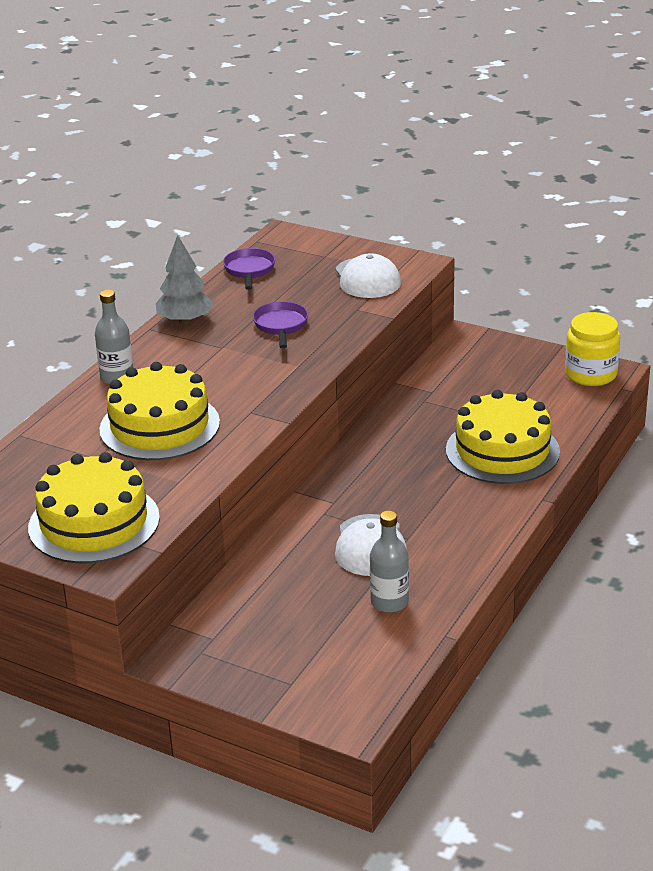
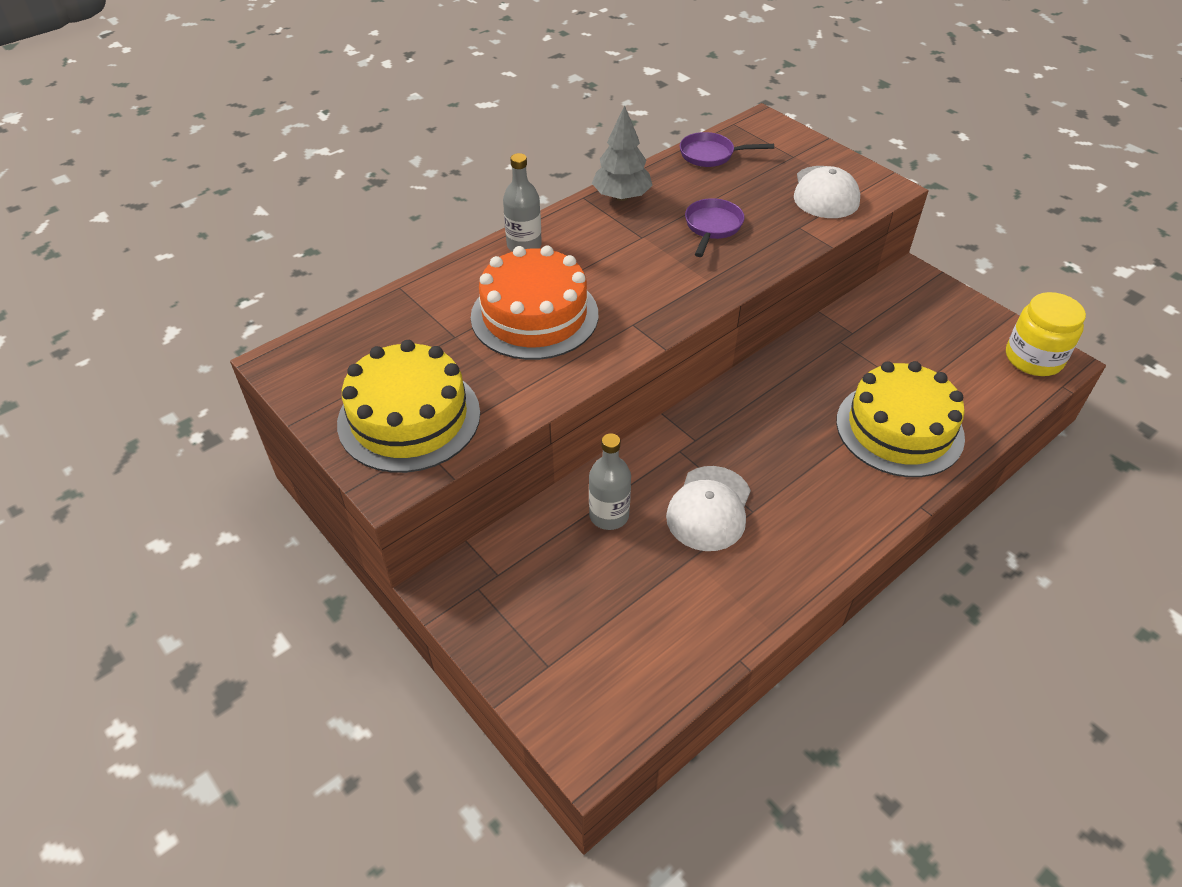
camera: 20 degrees right, 15 degrees up
(159, 426) = (534, 315): yellow cake -> orange cake
(249, 270) = (711, 155): purple pan -> purple pan turned 105 degrees counterclockwise
(389, 602) = (698, 591): grey bottle -> grey bottle (609, 515)

